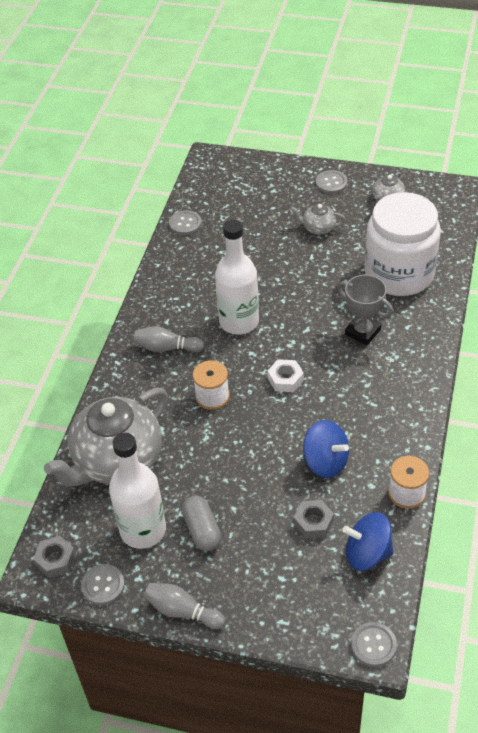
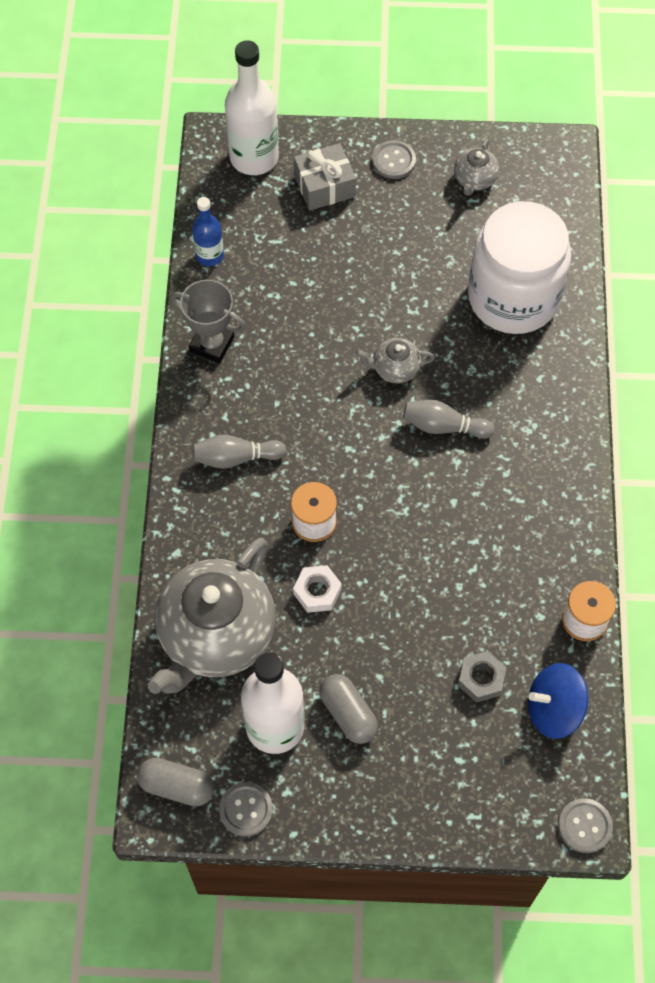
camera: 15 degrees left, 15 degrees up
(55, 560) = (177, 786): grey nut -> grey capsule
(182, 611) = (352, 825): grey bowling pin -> grey bowling pin (444, 426)
(185, 224) = (210, 255): grey button -> blue bottle
(239, 322) = (321, 403): white bottle -> white bottle (254, 157)
(278, 192) = (324, 186): none -> grey gift
(285, 379) = (401, 481): white nut -> white nut (317, 591)
(318, 228) = (392, 238): grey teapot -> grey teapot (395, 368)
(325, 462) = (478, 593): blue spinning top -> none
(362, 332) = (484, 395): grey trophy -> grey trophy (212, 344)

